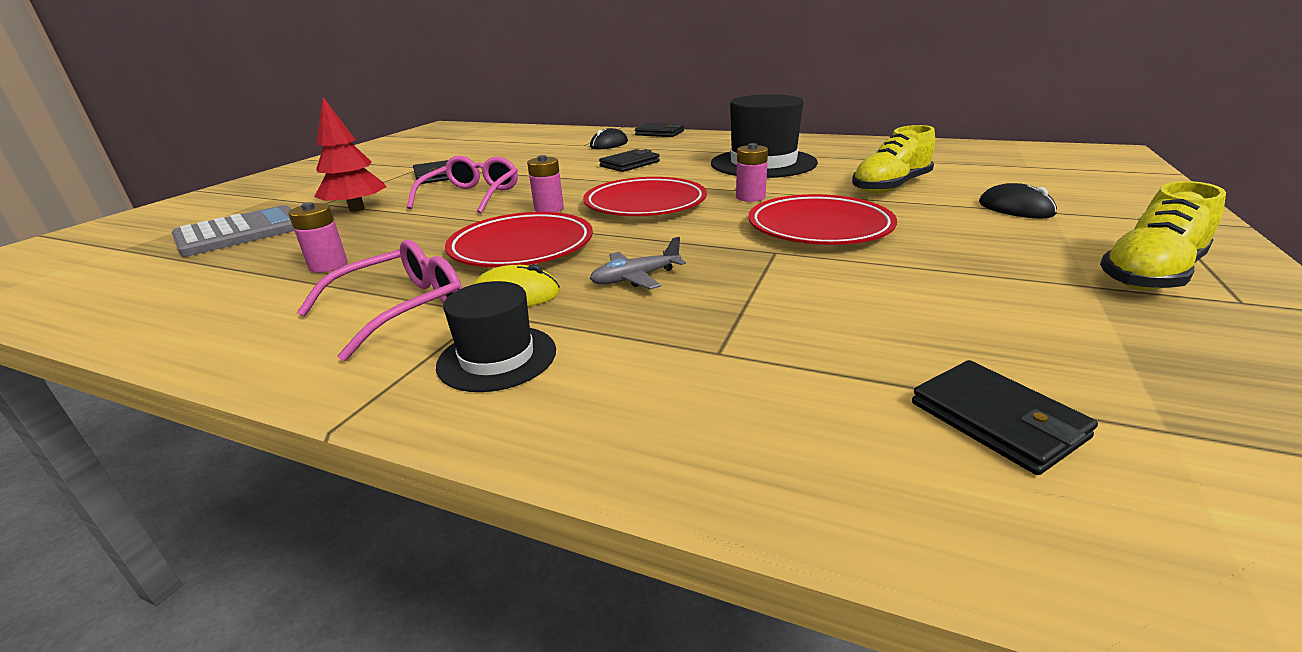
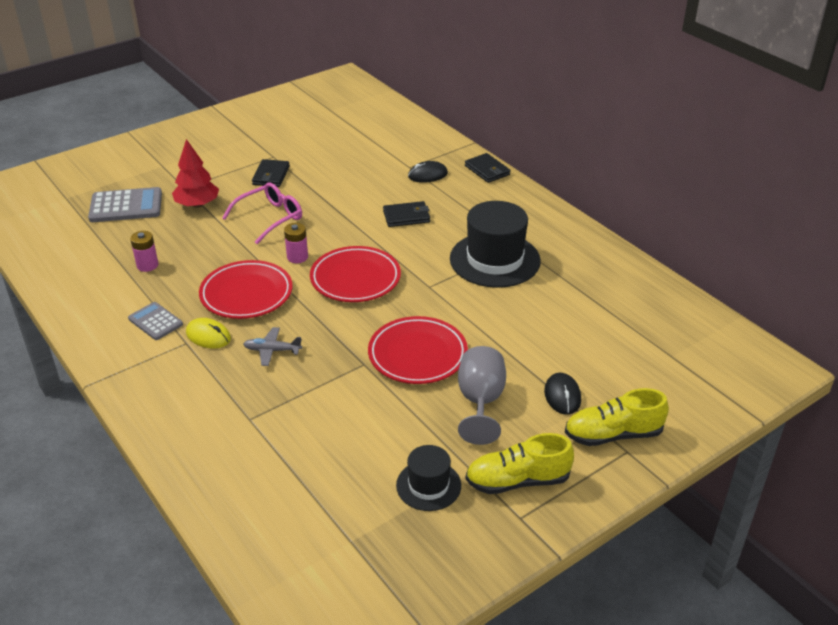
camera: 30 degrees right, 10 degrees up
(403, 308) = (155, 321): pink glasses -> grey calculator
(497, 358) = (166, 376): black hat -> black hat (428, 485)
(750, 197) = (425, 301): pink battery -> none
(890, 187) = (529, 333): yellow shoe -> yellow shoe (613, 434)
(959, 236) = (480, 402): none -> grey goblet
(997, 420) = (300, 505): black wallet -> none

